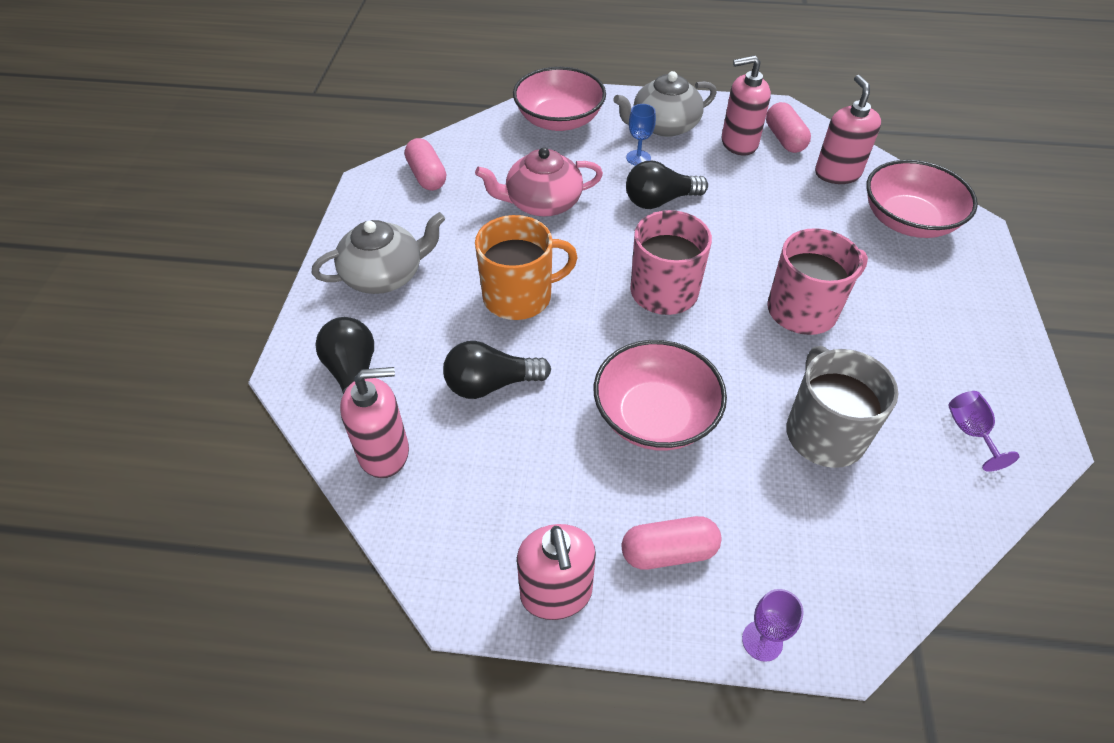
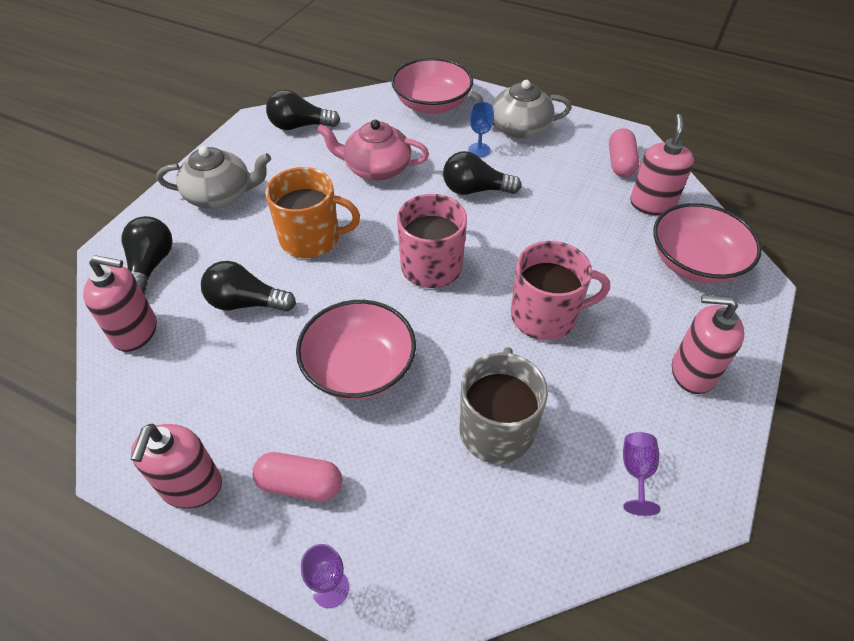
camera: 20 degrees right, 0 degrees up
(427, 176) = (300, 126): pink capsule -> black light bulb
(739, 143) = (576, 157): pink soap dispenser -> pink soap dispenser (692, 372)

